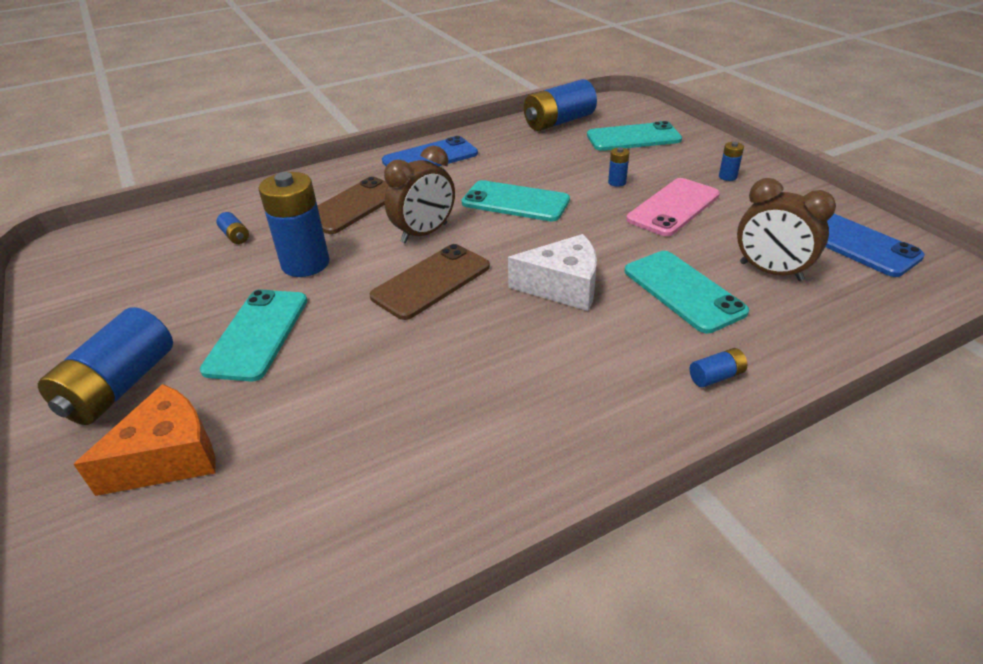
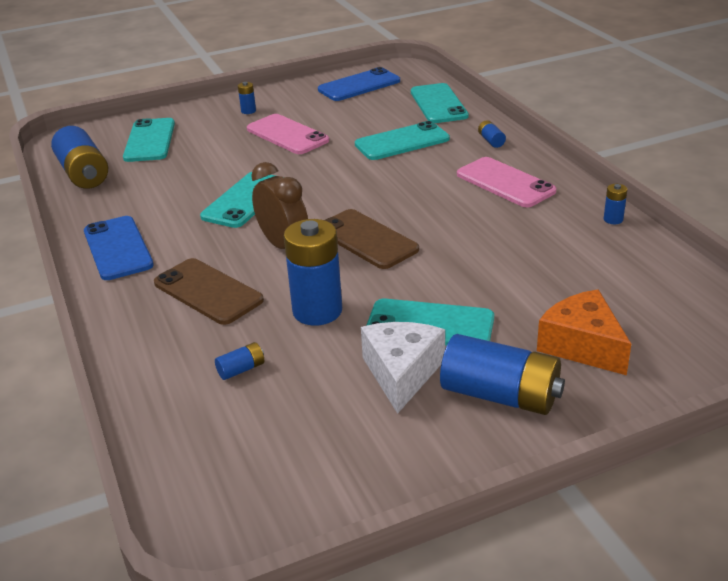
camera: 85 degrees left, 5 degrees down
(563, 286) = (387, 183): white cheese -> white cheese (401, 373)
(578, 392) = (505, 183): none -> pink phone
(617, 182) = (233, 153): blue battery -> blue battery (613, 219)
(770, 272) = (386, 113): brown clock -> none
(829, 318) = (438, 104): none -> turquoise phone

